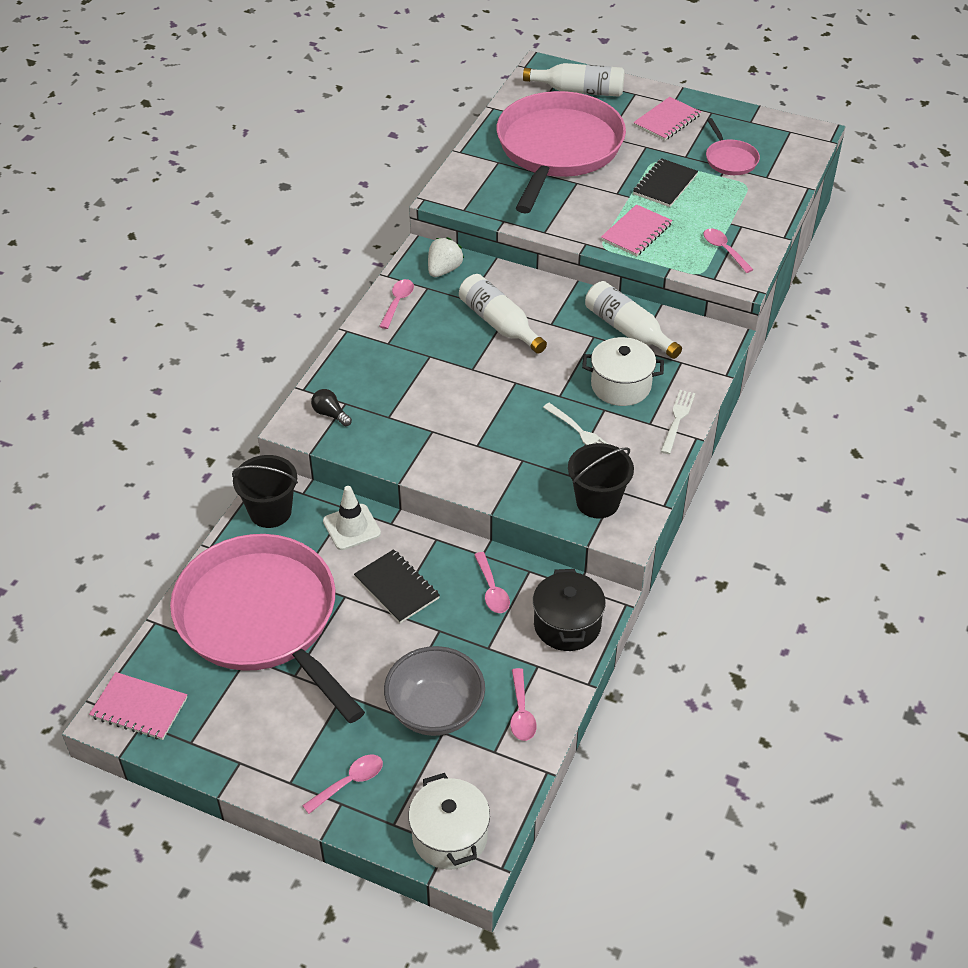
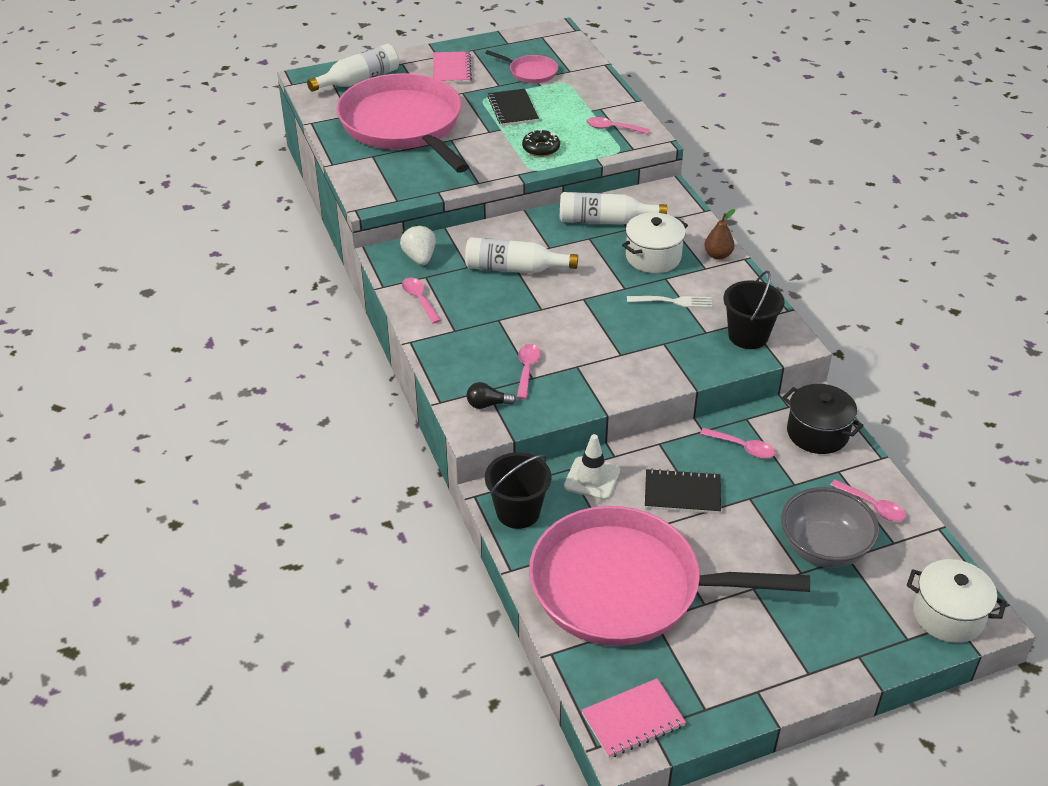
camera: 45 degrees left, 5 degrees down
(349, 782) = (843, 638): pink spoon -> pink spoon (527, 369)
(636, 232) = (541, 148): pink notebook -> black donut
(677, 420) = (718, 255): white fork -> brown pear

